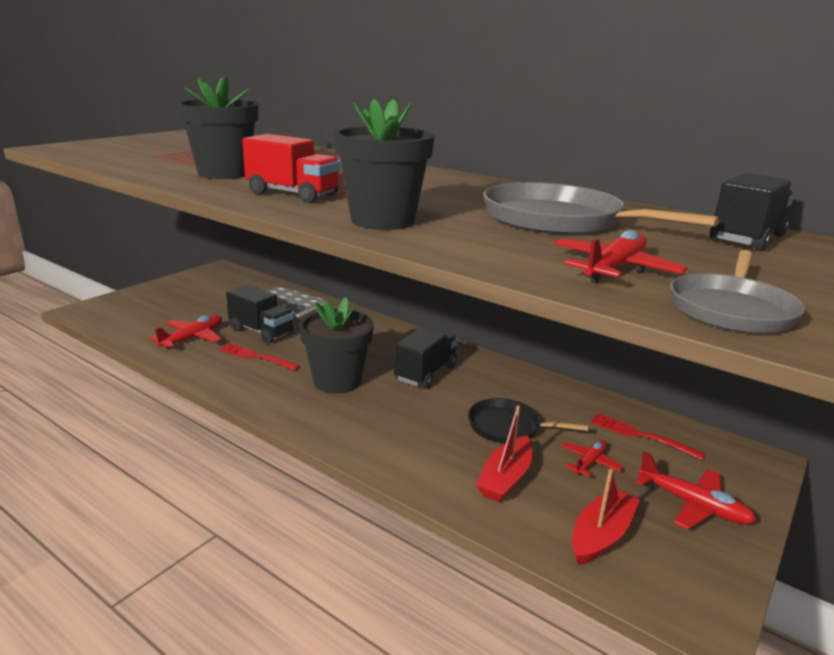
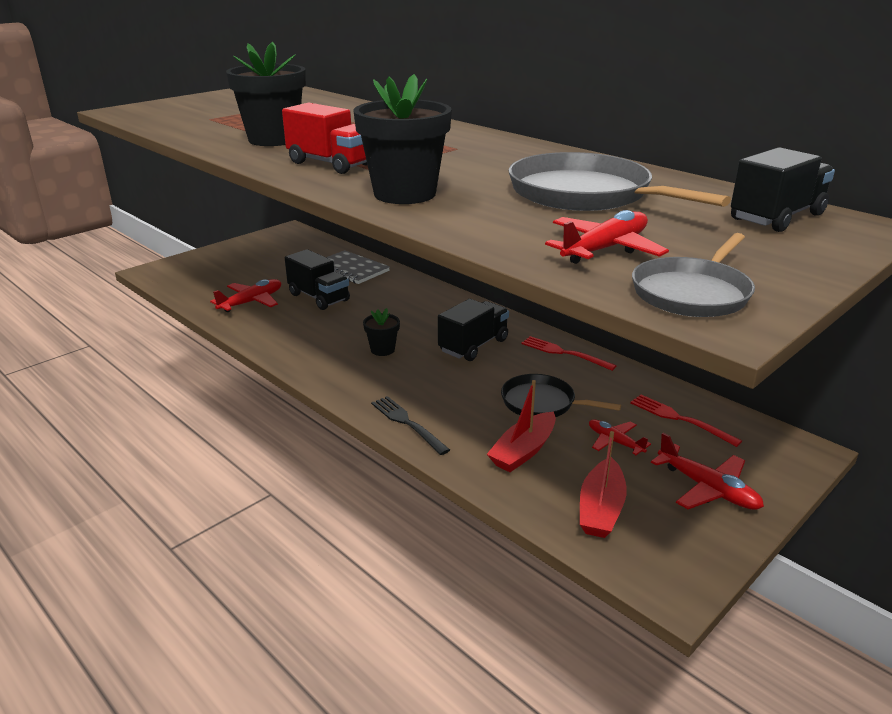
camera: 10 degrees right, 5 degrees up
(256, 357) = (308, 323): red fork -> red fork (563, 353)
(337, 381) = (382, 350): black flower pot -> black flower pot, size x0.51
(380, 456) = (407, 423): none -> black fork
(590, 462) = (615, 442): red plane -> red plane turned 90 degrees counterclockwise
(601, 535) = (601, 509): red boat -> red boat turned 150 degrees clockwise

